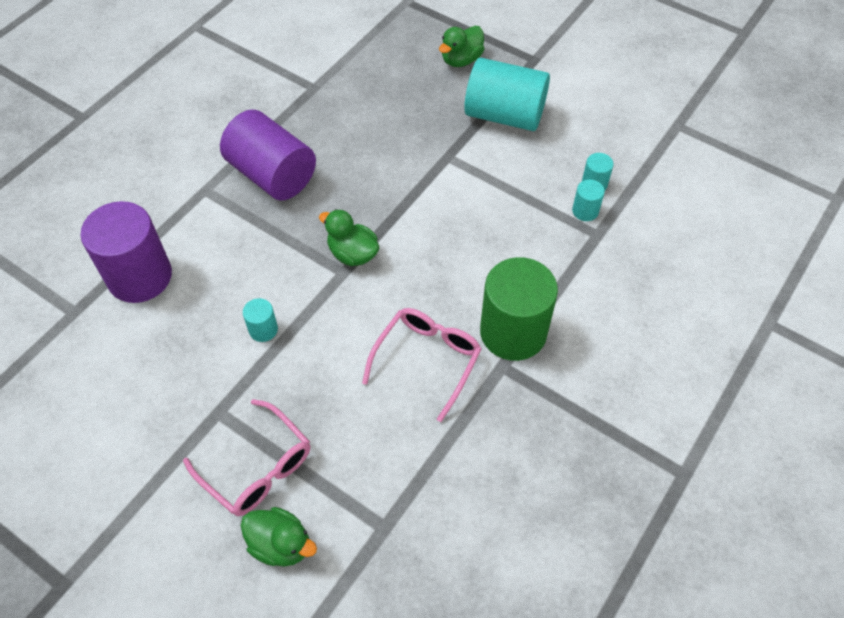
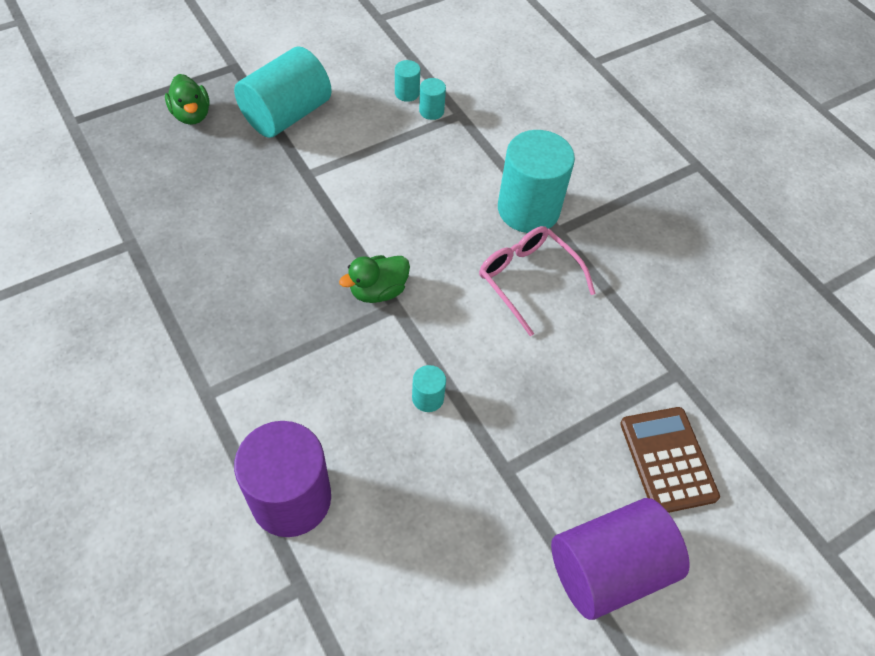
camera: 70 degrees left, 0 degrees up
(257, 468) = (583, 454): pink glasses -> none
(272, 175) = (229, 323): purple cylinder -> purple cylinder (608, 568)
(281, 544) = (668, 460): green duck -> brown calculator
(513, 332) = (528, 209): green cylinder -> turquoise cylinder

